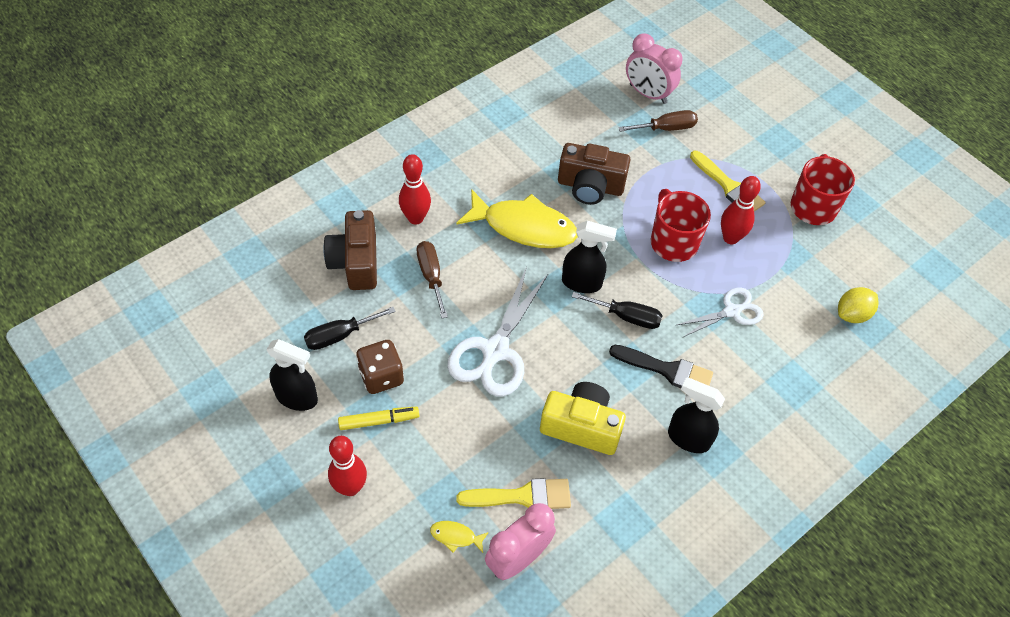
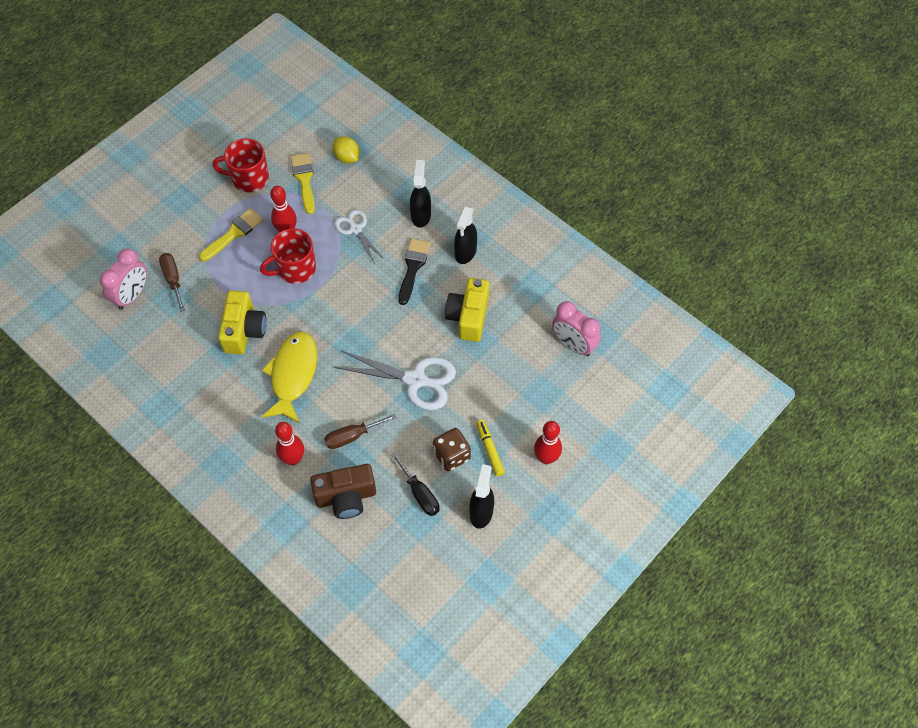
camera: 95 degrees left, 5 degrees up
(455, 536) = (567, 384): yellow fish -> none
(522, 496) = (529, 347): yellow brush -> yellow brush (304, 180)
(582, 283) = (343, 328): black spray bottle -> black spray bottle (421, 215)
(590, 186) = (244, 330): brown camera -> yellow camera
(626, 316) = (370, 296): black screwdriver -> none

